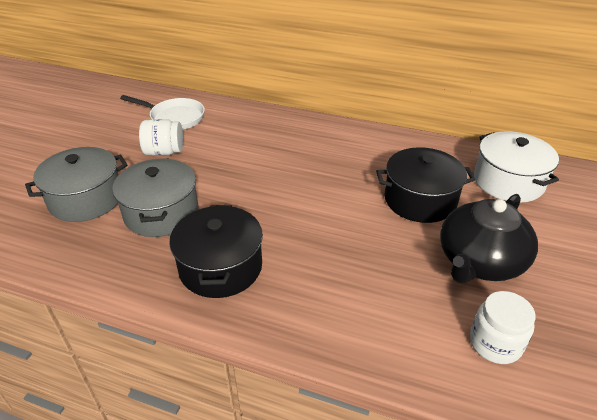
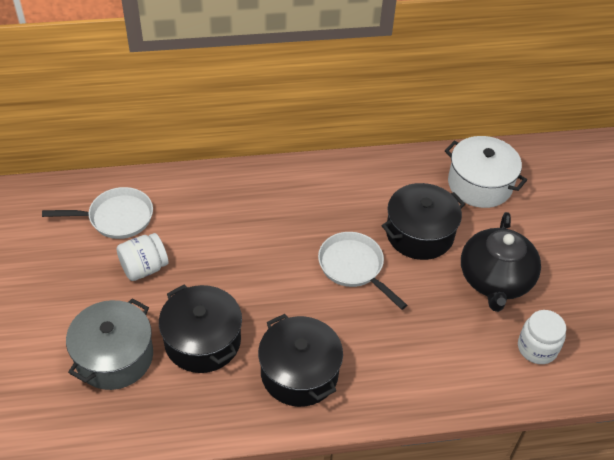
camera: 30 degrees left, 10 degrees up
(161, 213) = (202, 341): grey pot -> black pot
(337, 205) = (354, 267): none -> white pan

